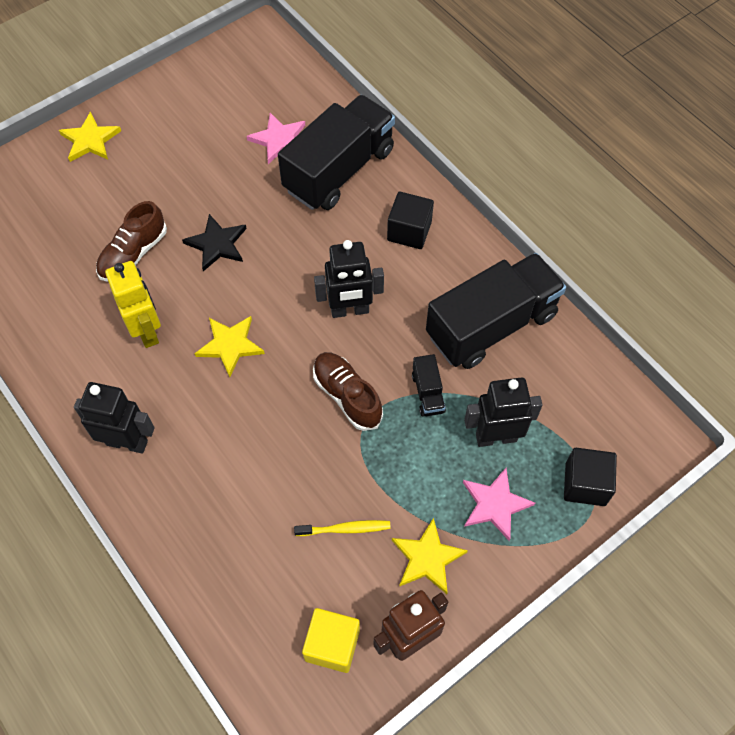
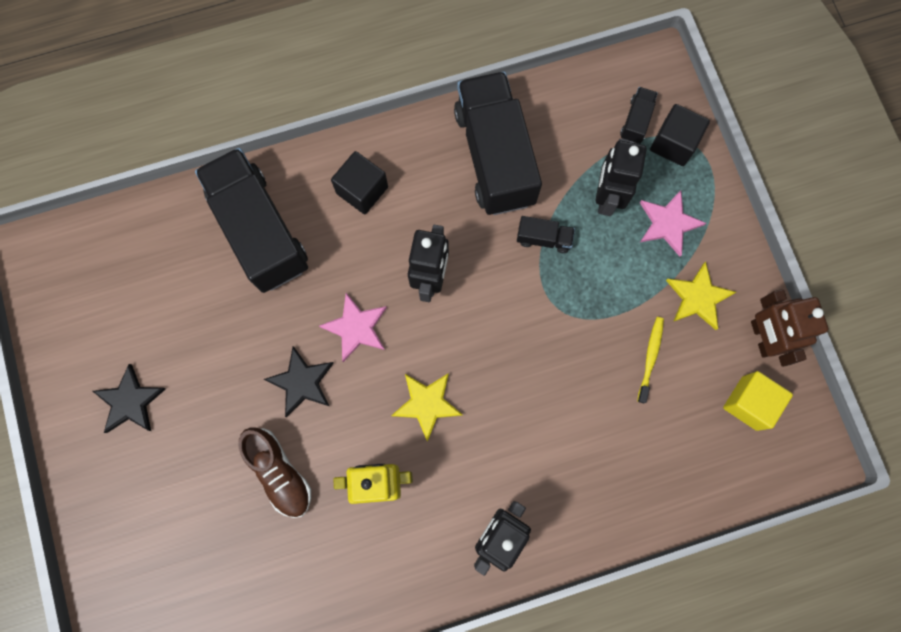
camera: 70 degrees left, 15 degrees up
(90, 140) = (102, 483): yellow star -> none
(161, 135) = (130, 401): none -> black star
(279, 140) = (193, 278): pink star -> pink star (356, 328)
(347, 396) = (521, 311): brown shoe -> none
(591, 440) = (636, 121): none -> black truck

